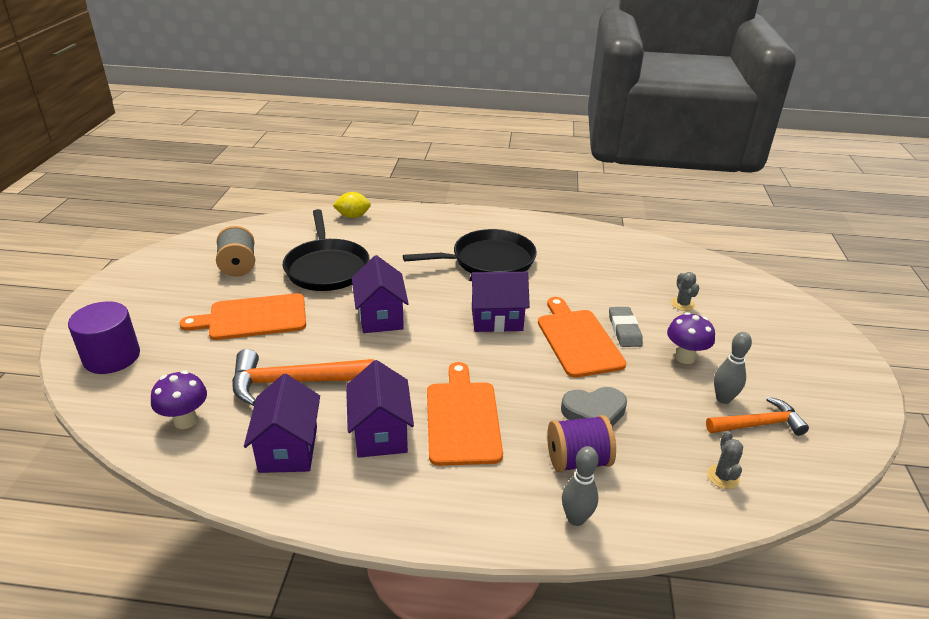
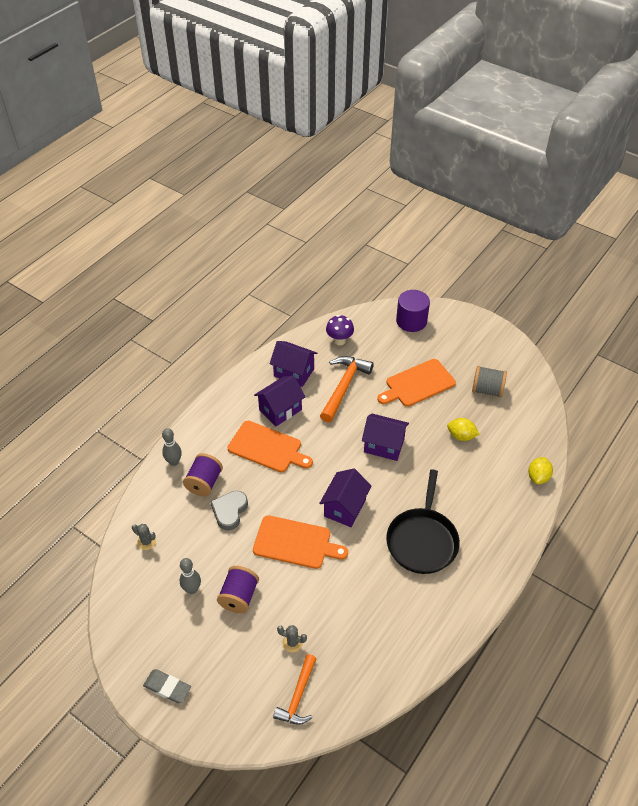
camera: 120 degrees right, 15 degrees up
(253, 318) = (418, 384): orange cutting board -> orange cutting board turned 135 degrees counterclockwise
(326, 268) = (461, 436): black pan -> yellow lemon
(380, 433) = (280, 410): purple house -> purple house turned 60 degrees counterclockwise
(624, 330) = (288, 579): grey eraser -> grey eraser (167, 687)
(685, 357) = (239, 596): purple mushroom -> purple spool
(758, 424) = (162, 592): orange hammer -> orange hammer (298, 696)

